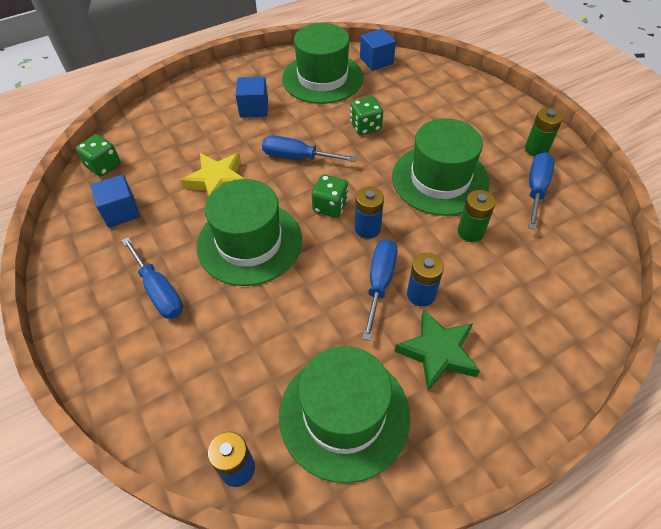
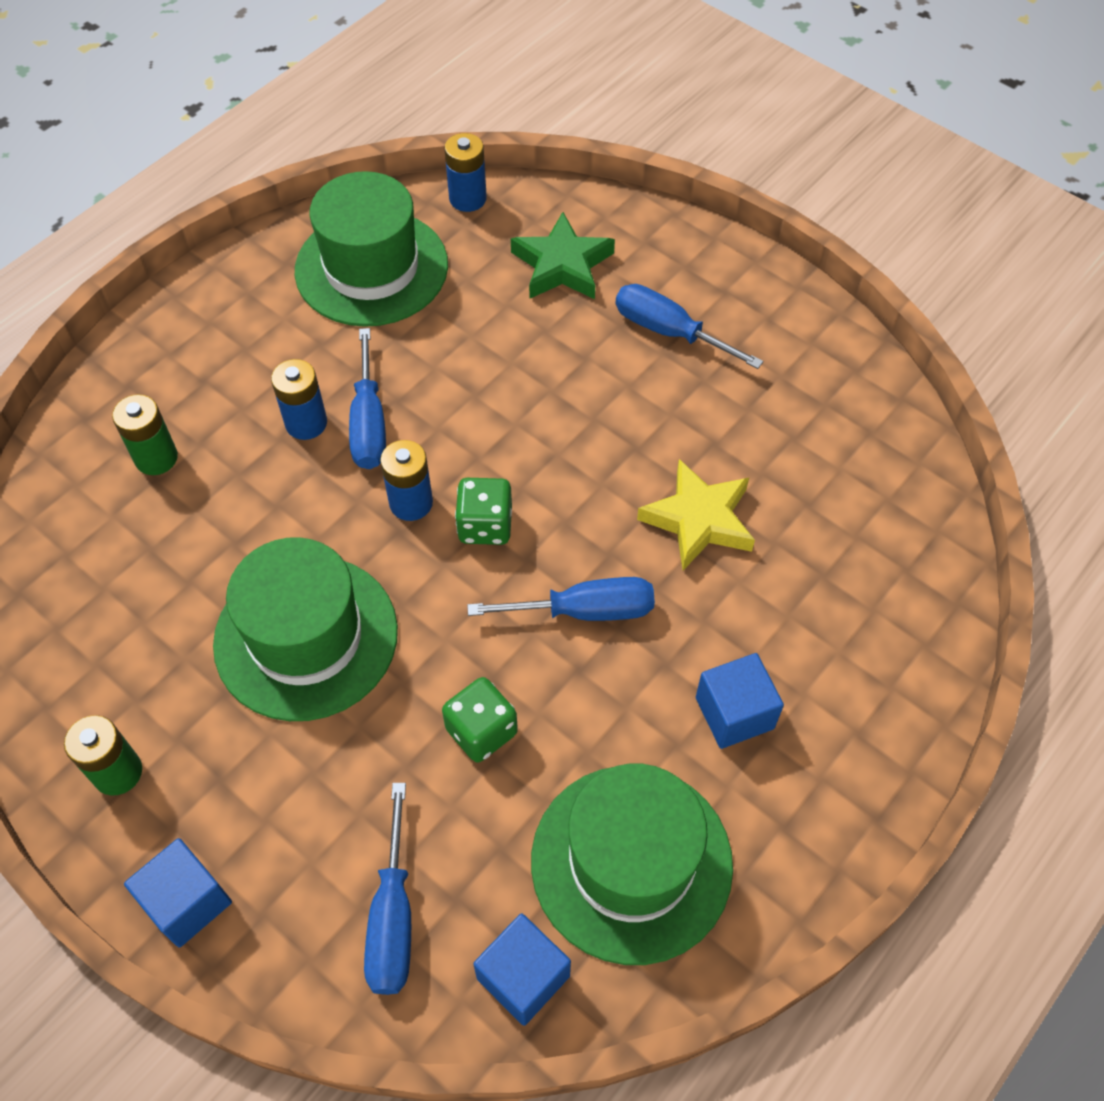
camera: 160 degrees right, 5 degrees up
(104, 166) = (913, 493): green dice -> none
(121, 212) = (813, 423): blue cube -> blue cube (187, 902)
(249, 242) = (584, 430): green hat -> none
(438, 352) = (272, 357): green star -> green star (562, 265)
(470, 232) = (241, 543): green battery -> green battery (156, 458)
(536, 189) = (125, 665): blue screwdriver -> blue screwdriver (392, 917)

